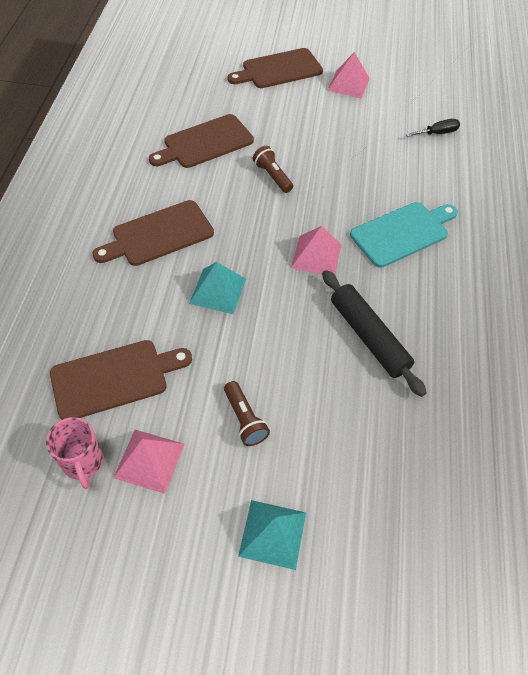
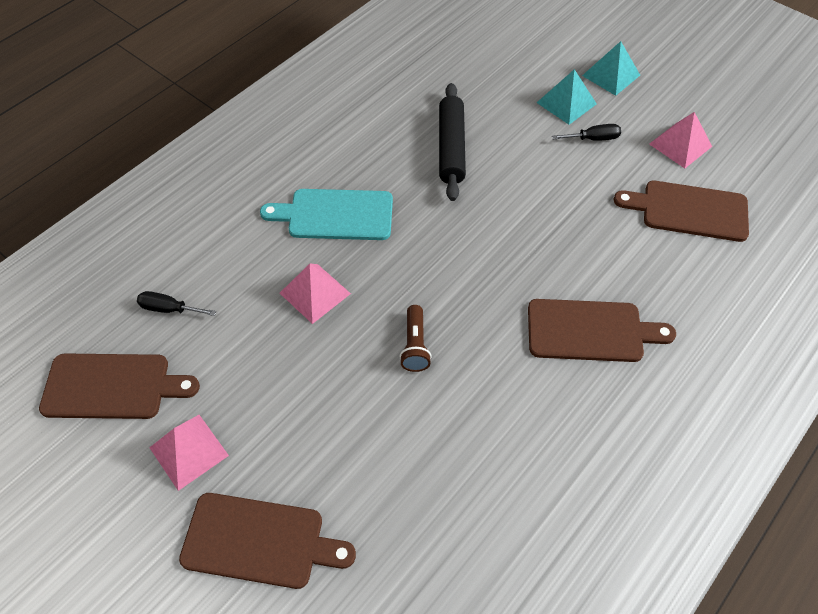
camera: 145 degrees left, 0 degrees up
(83, 462) = (733, 164): pink mug -> none
(205, 143) = (465, 442): brown cutting board -> brown cutting board (112, 386)
(218, 291) = (559, 242): turquoise pyramid -> turquoise pyramid (566, 103)
(244, 419) = (593, 139): brown flashlight -> black screwdriver
(316, 256) = (439, 232): pink pyramid -> pink pyramid (315, 293)

